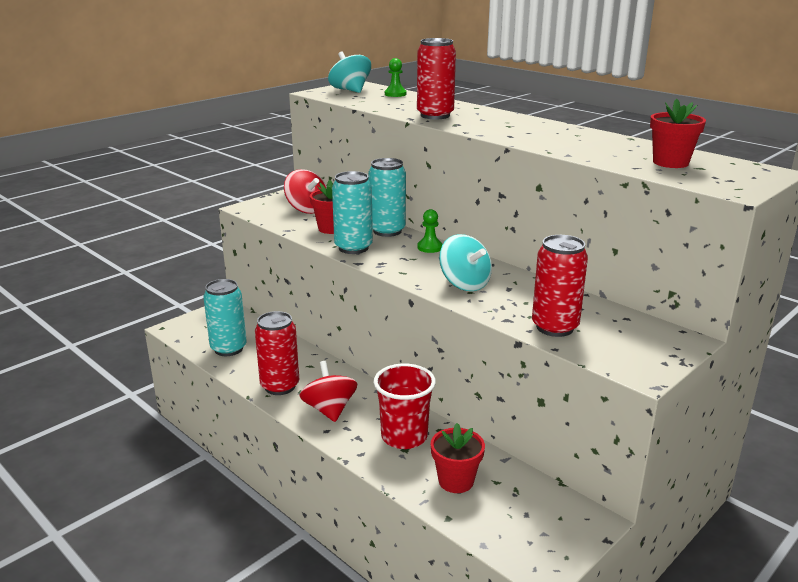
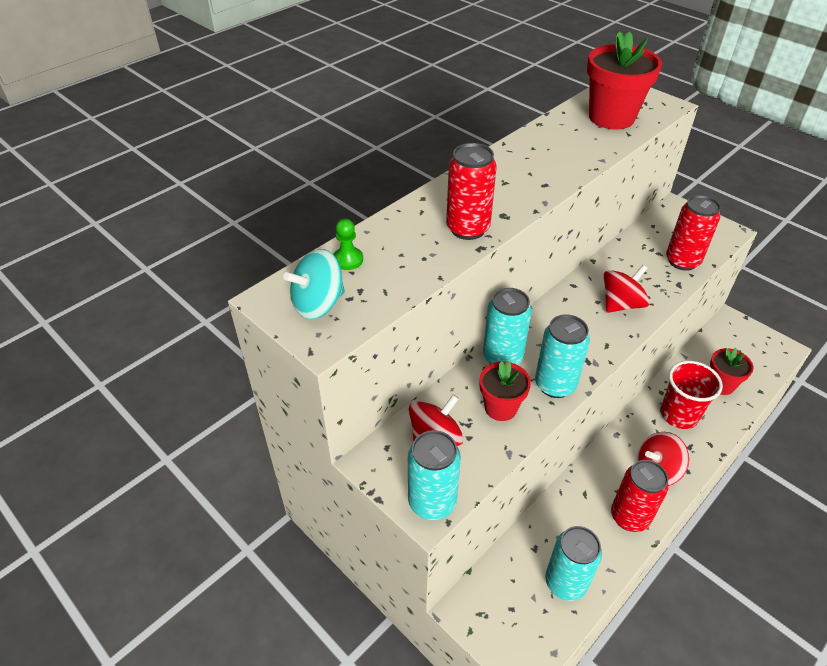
camera: 90 degrees left, 20 degrees up
(254, 208) = (432, 502): none -> turquoise can
(430, 247) = (543, 324): green pawn -> none
(464, 284) = (621, 304): turquoise spinning top -> red spinning top
(670, 163) = (611, 117): red flower pot -> red flower pot, size x1.67

